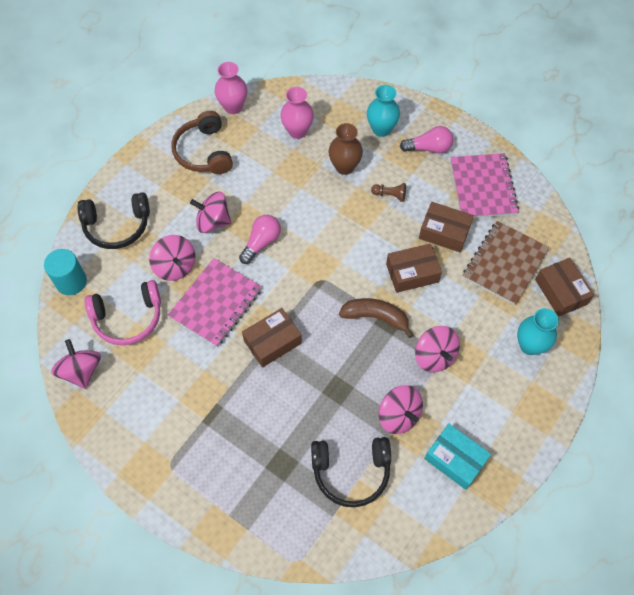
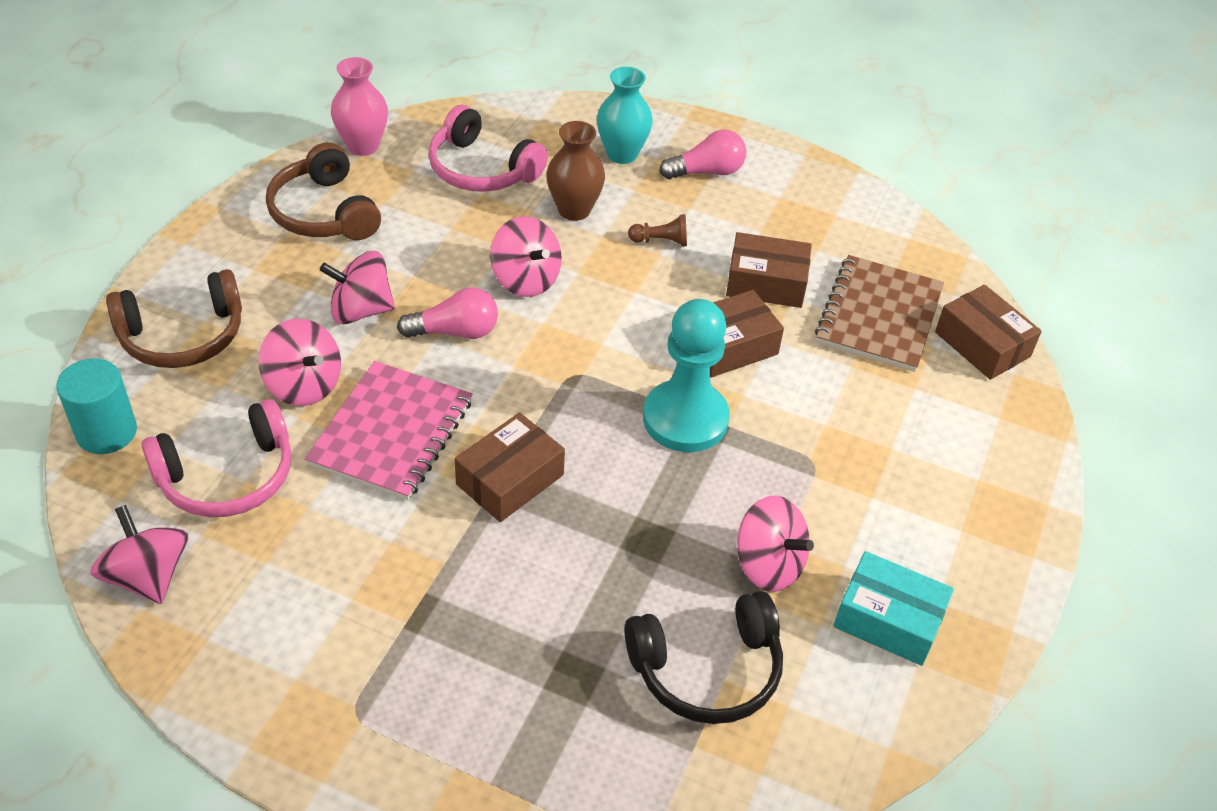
camera: 15 degrees left, 15 degrees down
(117, 226) = (183, 336): black headphones -> brown headphones
(261, 243) = (455, 332): pink light bulb -> pink light bulb turned 60 degrees clockwise
(297, 131) = (481, 169): pink vase -> pink headphones
(375, 317) = (685, 419): brown banana -> turquoise pawn
(434, 356) = (804, 464): pink spinning top -> pink spinning top (525, 279)
(483, 187) = (810, 215): pink notebook -> none
(530, 345) = (958, 427): turquoise vase -> none

